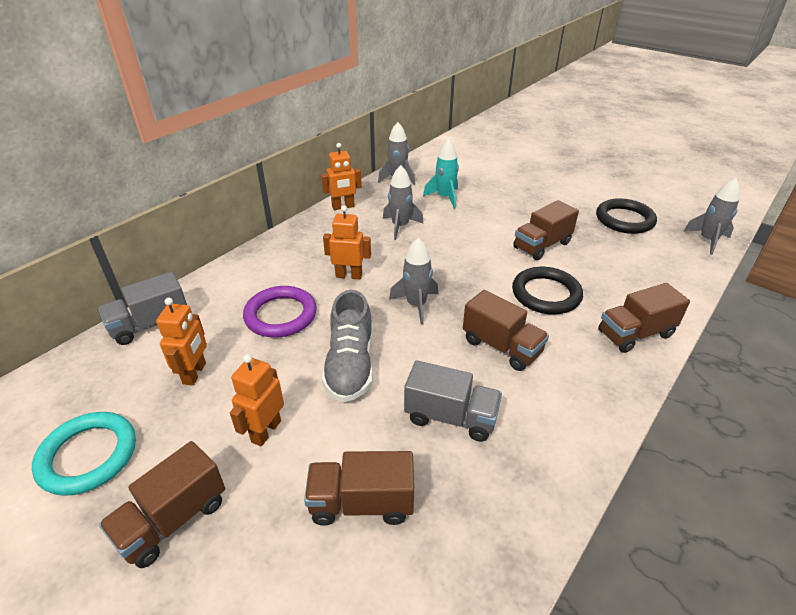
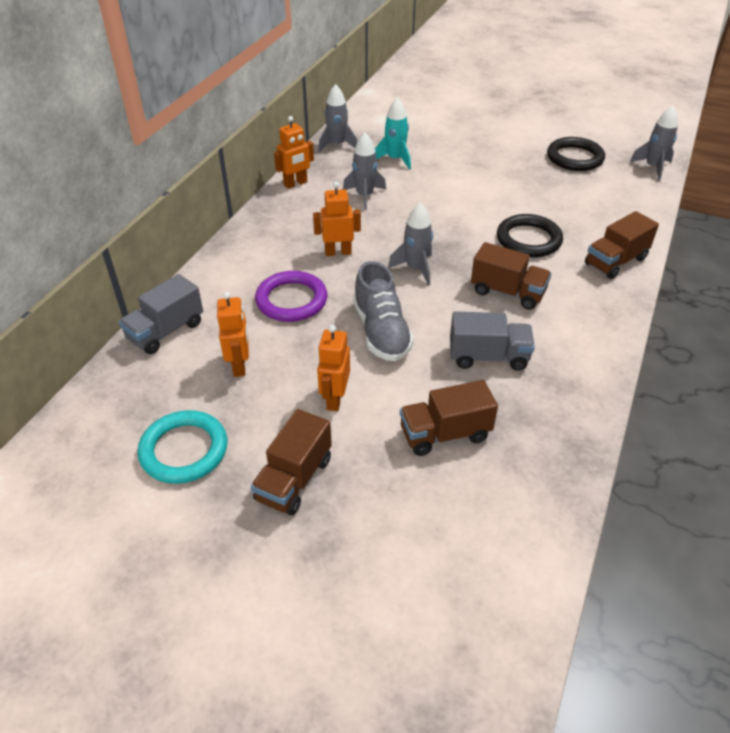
camera: 15 degrees left, 5 degrees up
(542, 245) = (508, 194): brown truck -> none

